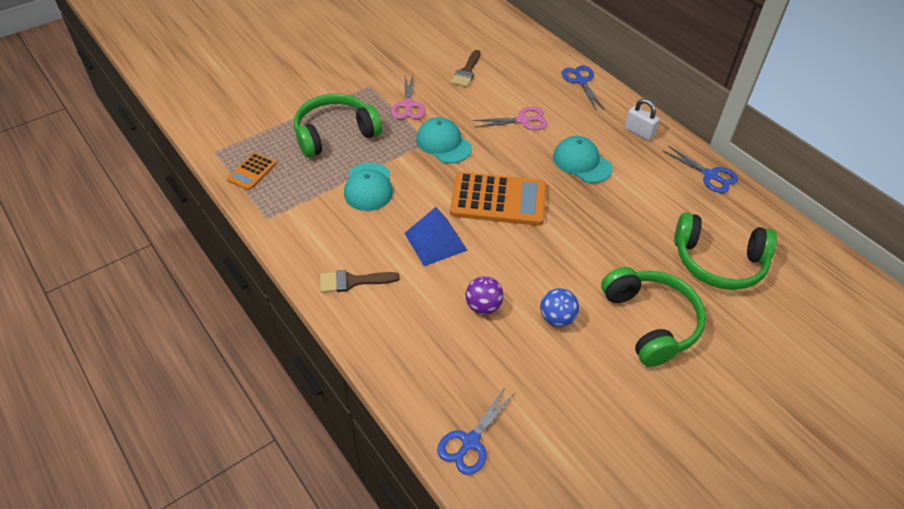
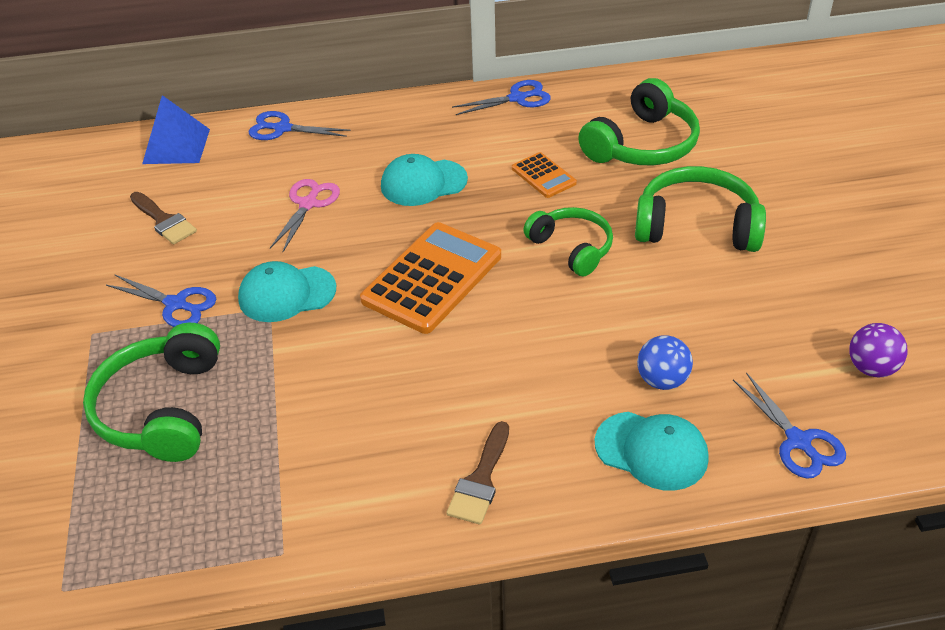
camera: 60 degrees left, 5 degrees down
(252, 172) = (158, 545): orange calculator -> orange calculator (543, 176)
(368, 187) = (309, 403): turquoise cap -> turquoise cap (651, 450)
(408, 105) = (176, 304): pink scissors -> blue scissors
(435, 241) = (463, 365): blue pyramid -> blue pyramid (176, 146)
(483, 306) = (600, 356): purple ball -> purple ball (871, 368)
(557, 318) = (653, 297): blue ball -> blue ball (662, 380)
(575, 258) = (572, 248): none -> green headphones
(639, 132) = (410, 119): white padlock -> none

